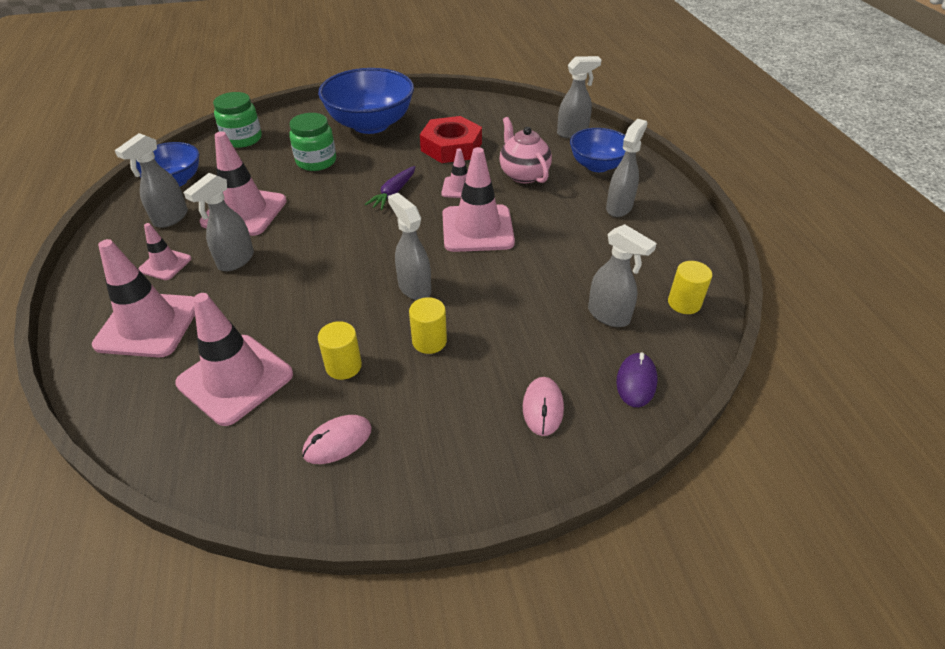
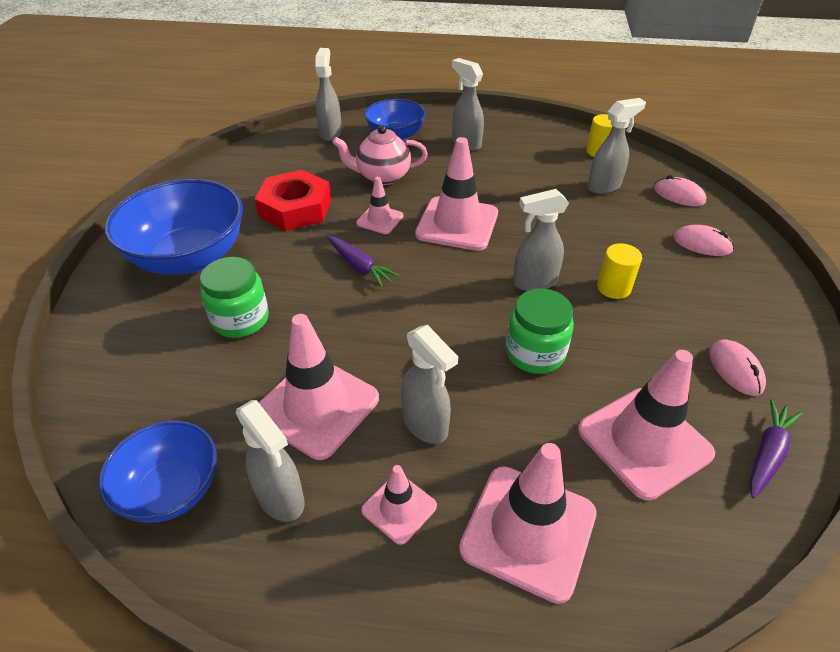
camera: 70 degrees left, 0 degrees up
(232, 466) = (767, 453): none -> purple carrot
(242, 139) = (109, 391): green jar -> green jar (535, 353)
(343, 366) = (637, 351): yellow cylinder -> none
(636, 382) = (679, 195): purple mouse -> pink mouse

